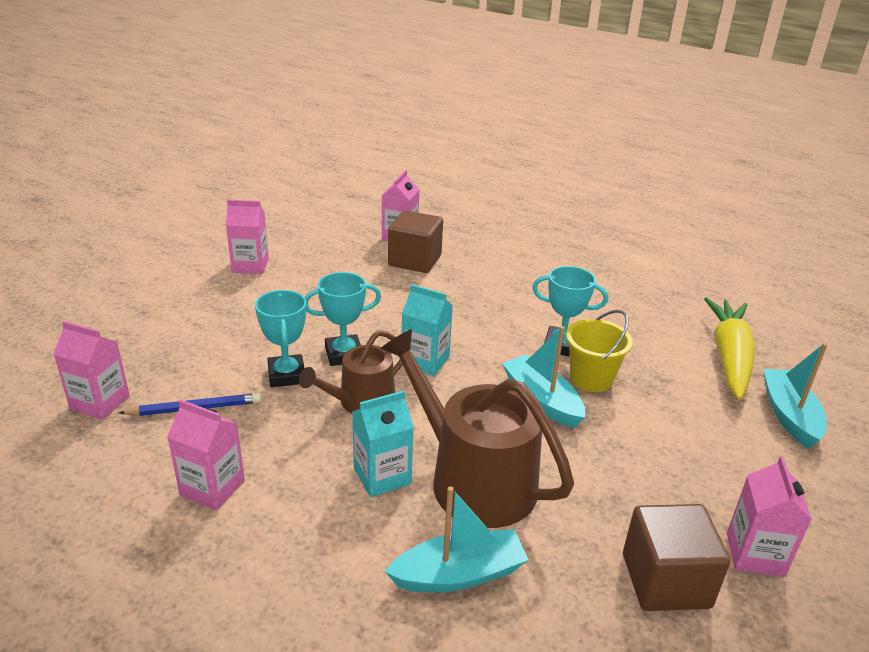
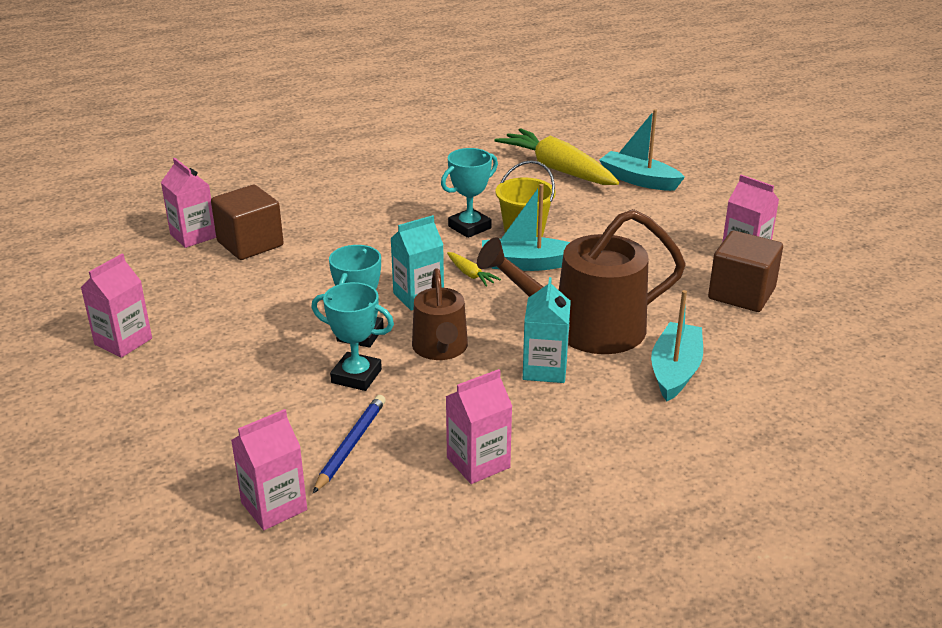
camera: 55 degrees left, 0 degrees up
(488, 375) = (470, 274): none -> yellow carrot

